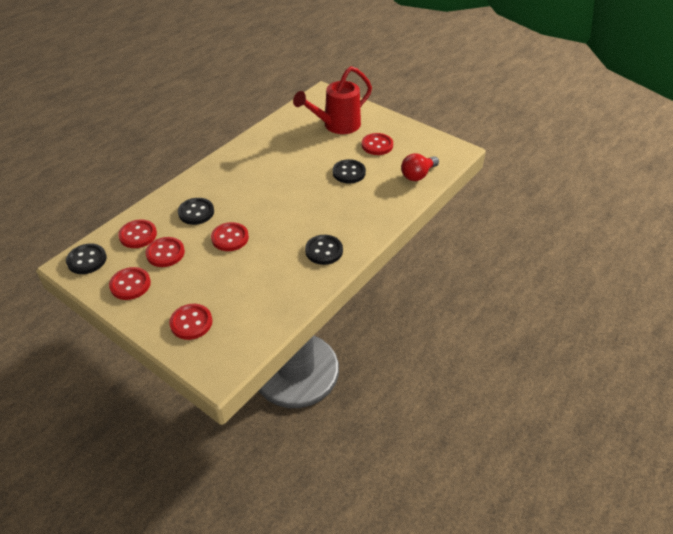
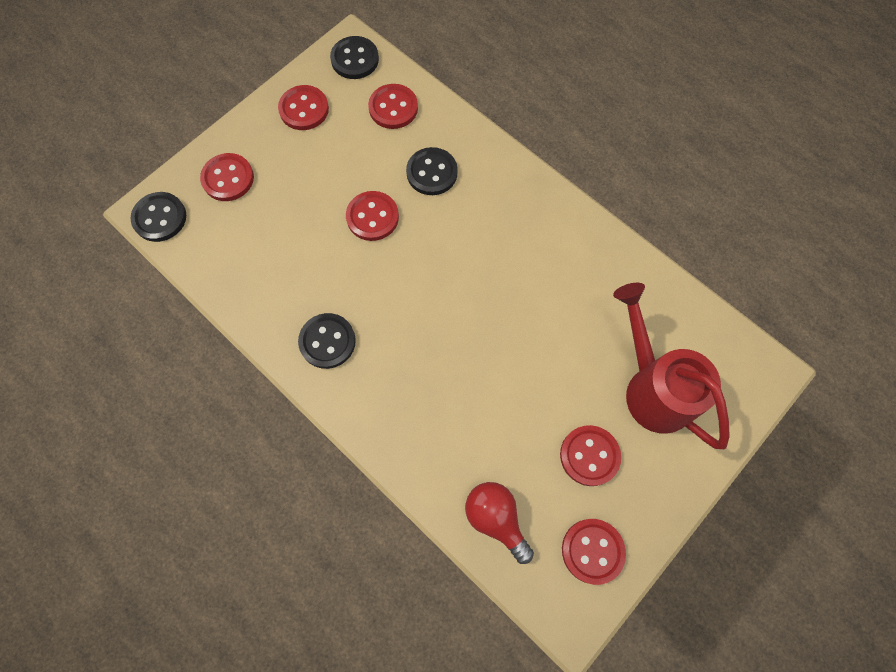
camera: 95 degrees right, 25 degrees up
(165, 253) = (354, 142): red button -> red button (592, 551)
(349, 173) = (510, 396): black button -> black button (160, 218)

